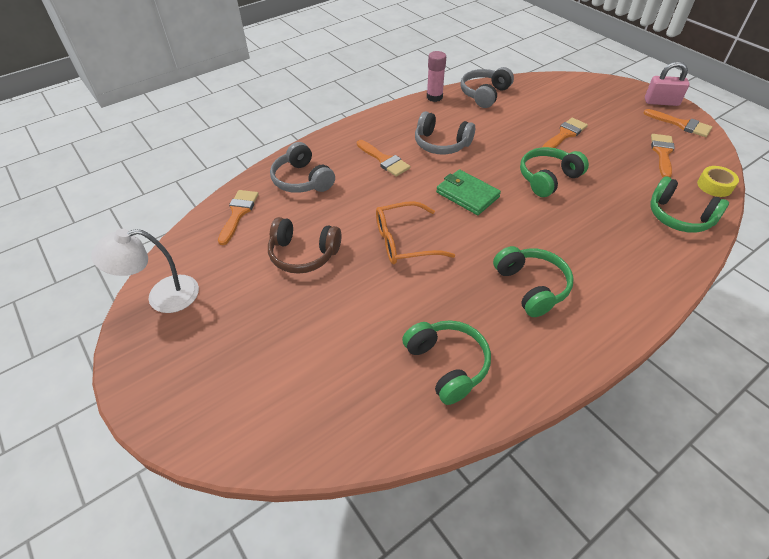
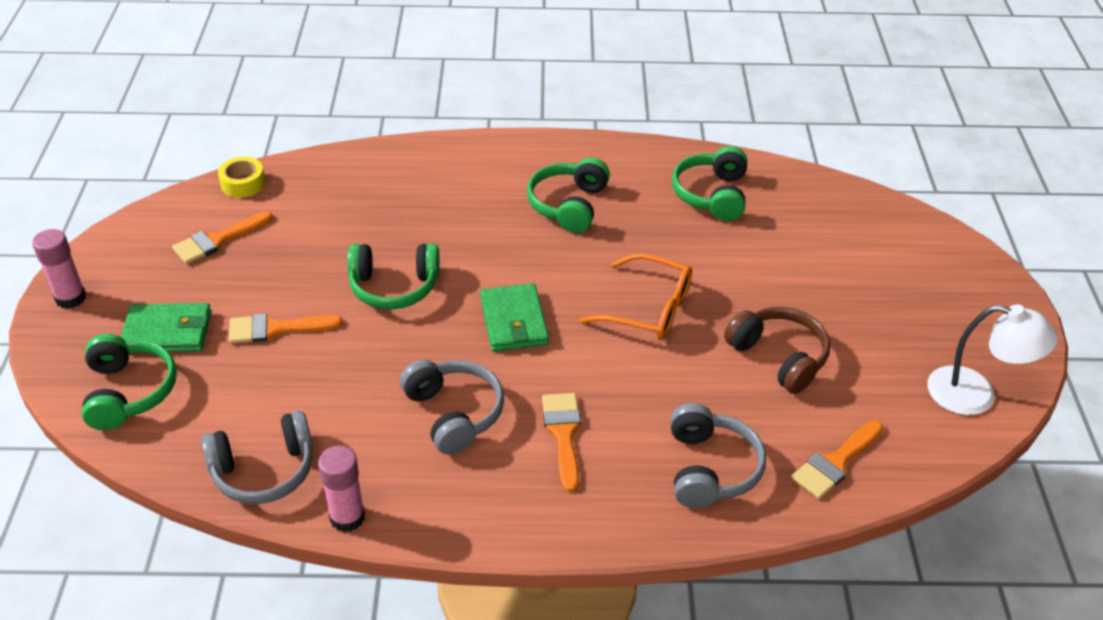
camera: 145 degrees left, 5 degrees down
(602, 111) = (167, 332): none -> green wallet
(661, 102) = (71, 298): pink padlock -> pink glue stick
(679, 217) = (335, 181): green headphones -> green headphones (129, 392)
(681, 124) = (121, 257): orange brush -> none

